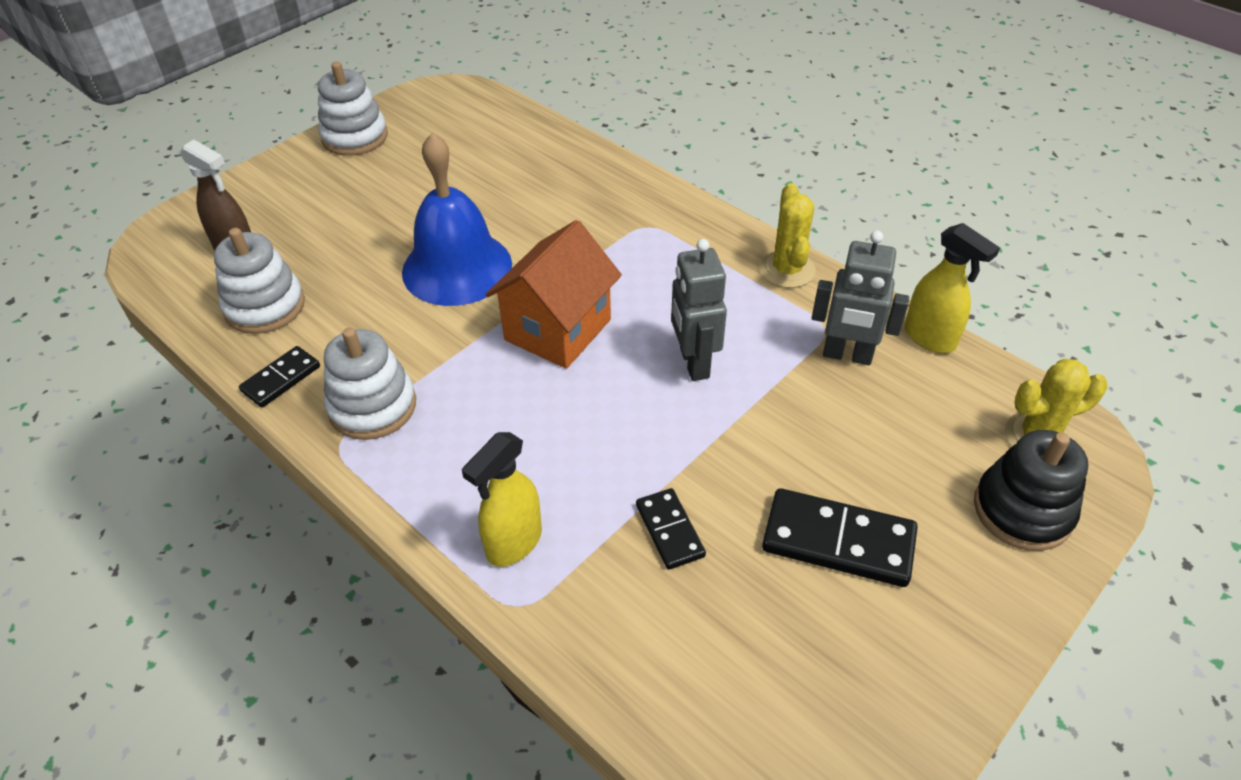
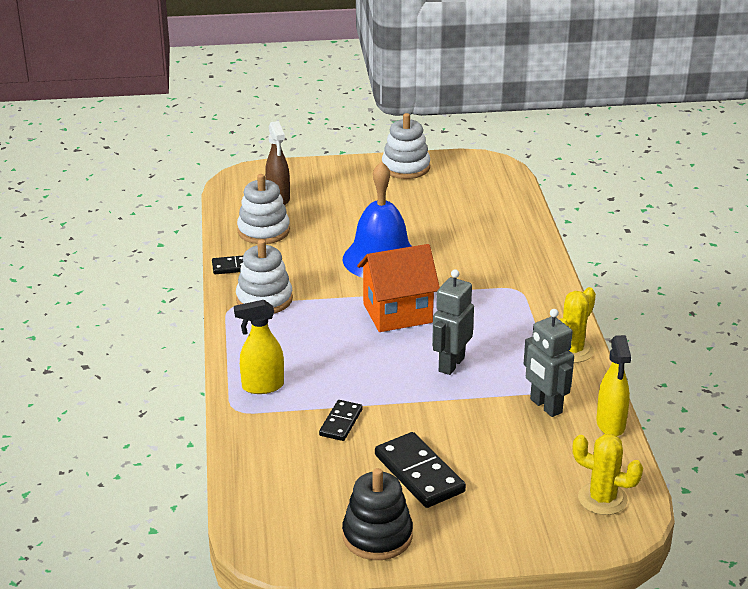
camera: 40 degrees right, 15 degrees down
(1022, 510) = (540, 519): black stacking toy -> black stacking toy (377, 536)

